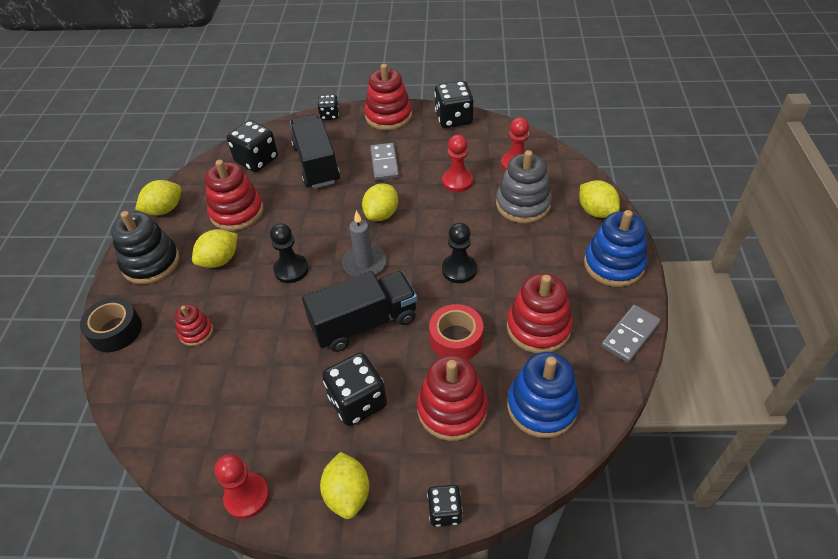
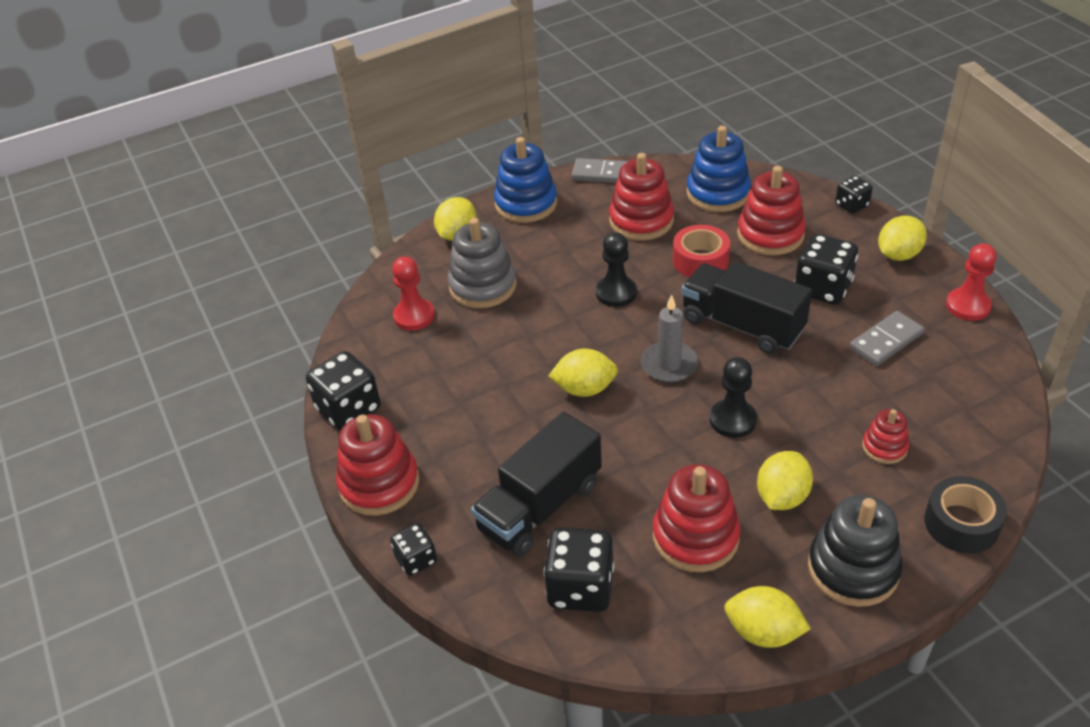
camera: 120 degrees left, 5 degrees down
(220, 260) = (782, 497): yellow lemon -> yellow lemon turned 75 degrees counterclockwise
(384, 163) = (489, 433): grey domino -> grey domino (886, 341)
(457, 181) = (478, 351): red pawn -> none

